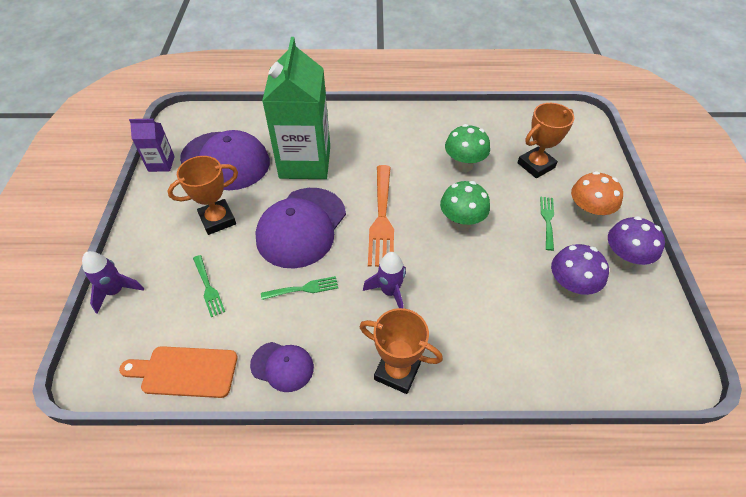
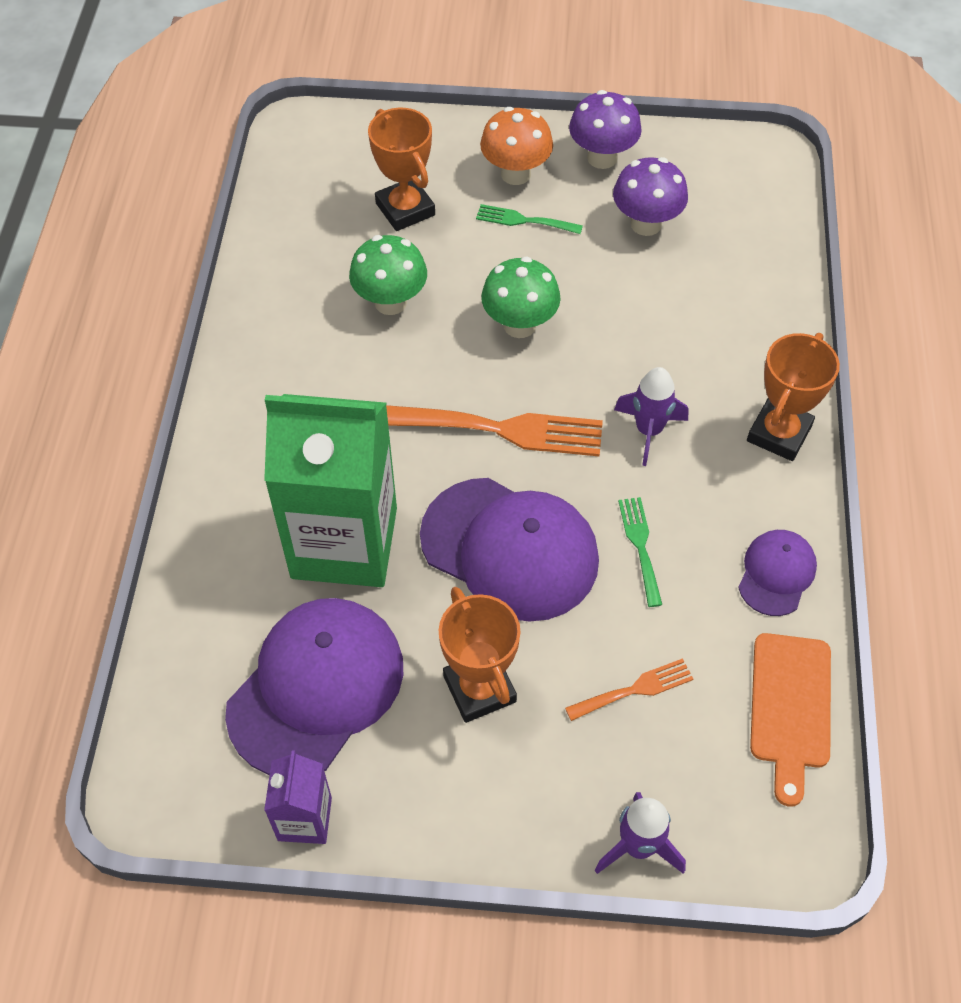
camera: 85 degrees left, 5 degrees up
(208, 288) = (635, 689): green fork -> orange fork

